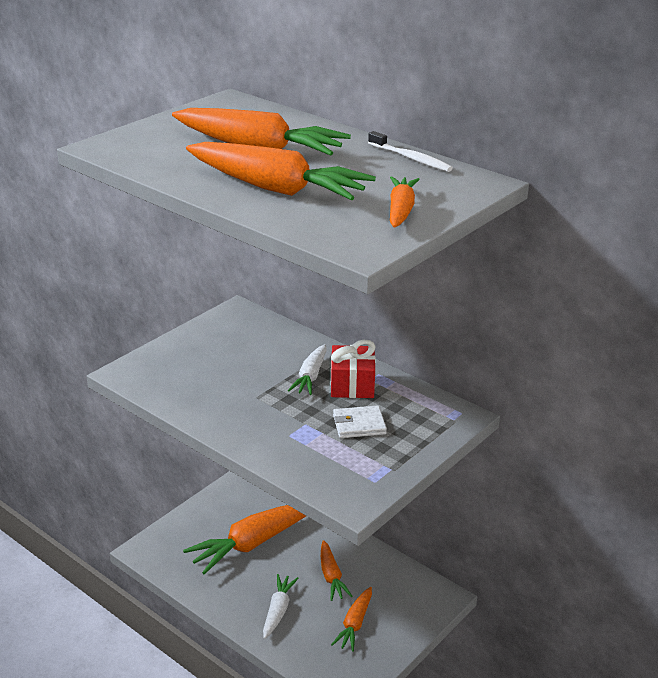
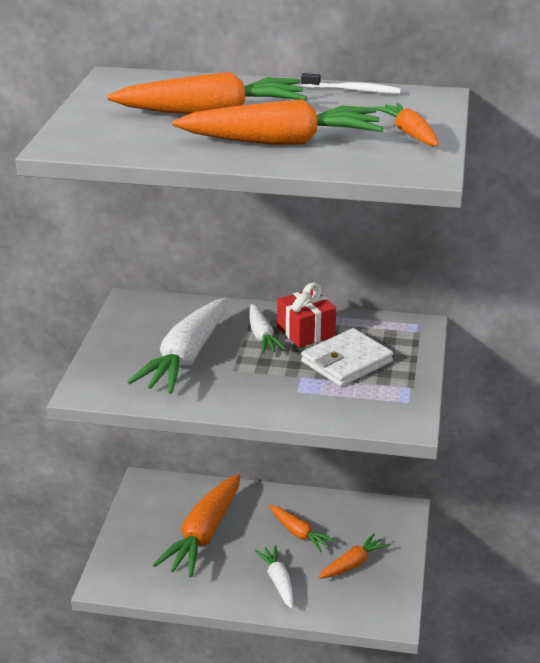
camera: 30 degrees left, 0 degrees up
(229, 373) = (186, 357): none -> white carrot
(354, 624) = (353, 564): orange carrot -> orange carrot turned 120 degrees counterclockwise
(359, 425) = (347, 362): white wallet -> white wallet, size x1.53

